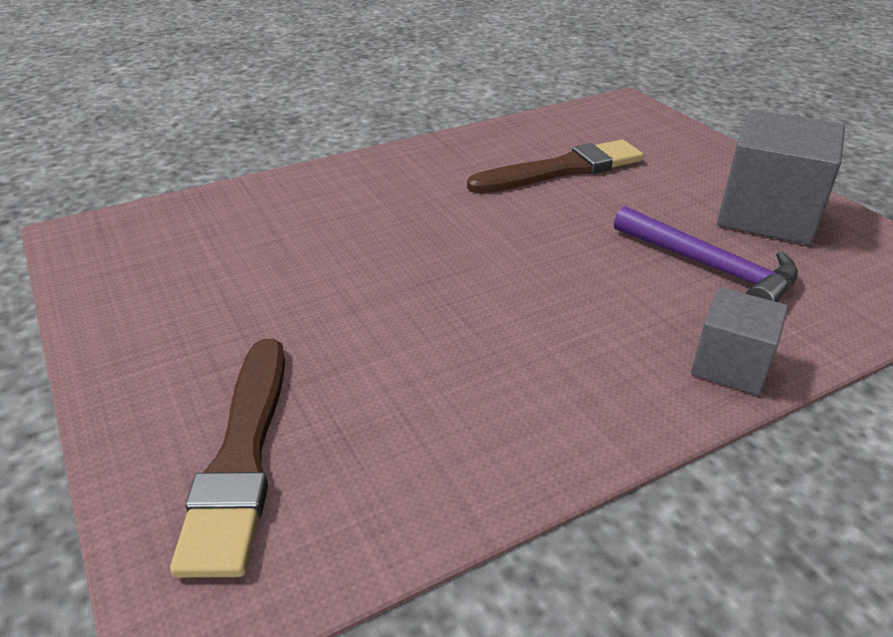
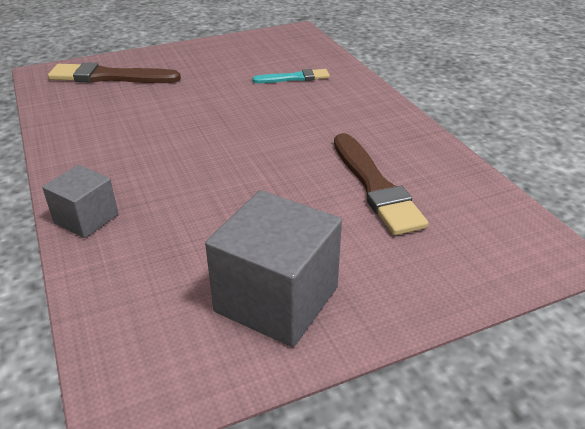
camera: 95 degrees right, 0 degrees up
(283, 227) = (294, 78): none -> turquoise brush
(710, 268) = (199, 237): purple hammer -> none

